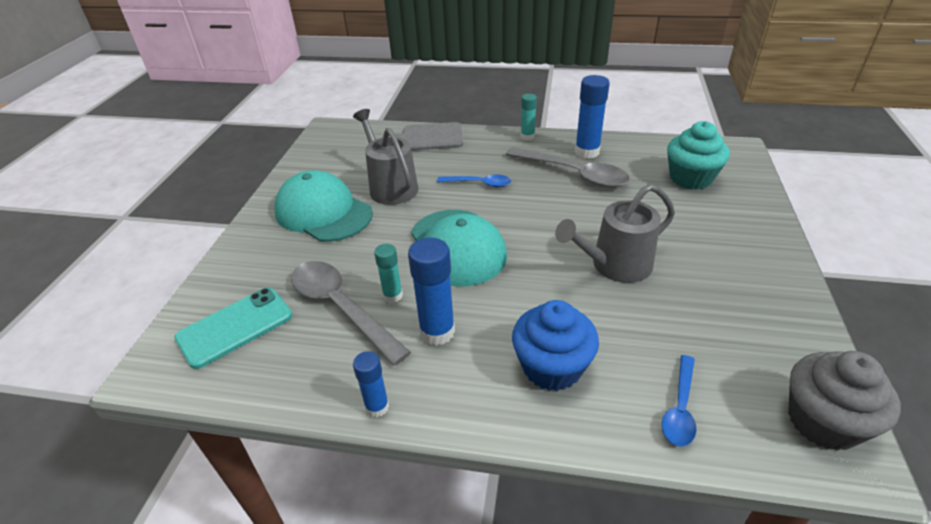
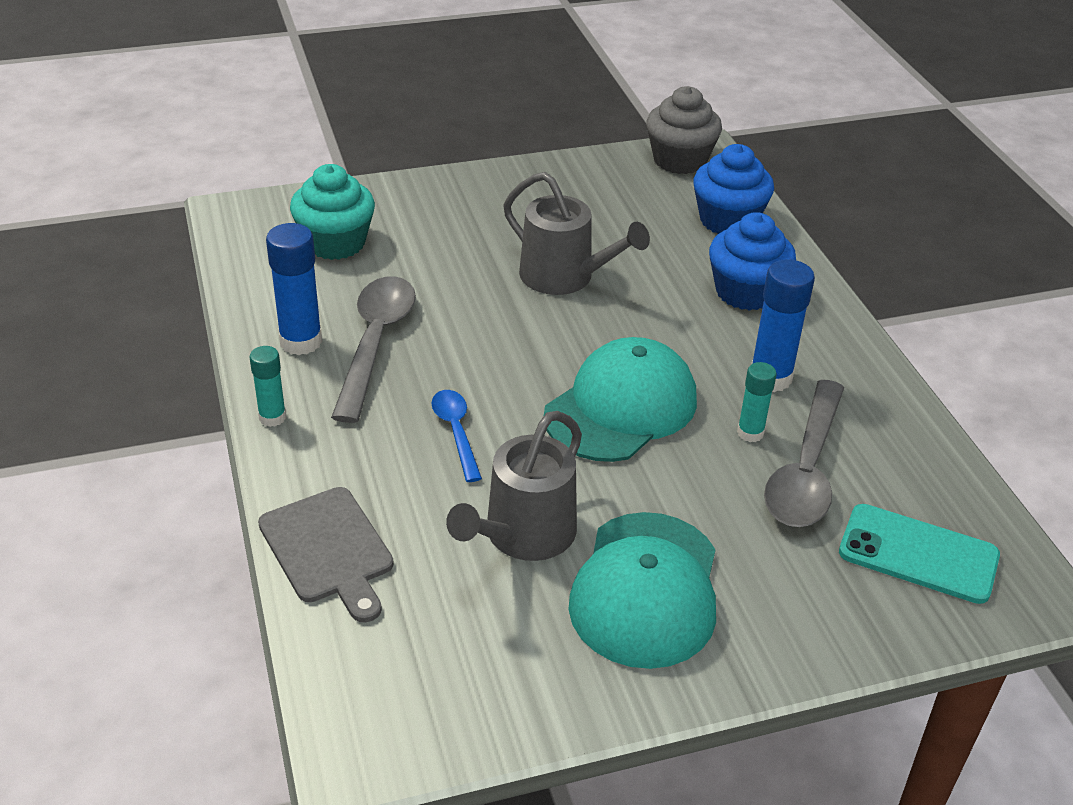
camera: 120 degrees left, 0 degrees up
(377, 407) = (892, 386): blue glue stick -> none
(680, 409) = (728, 220): blue spoon -> blue cupcake

